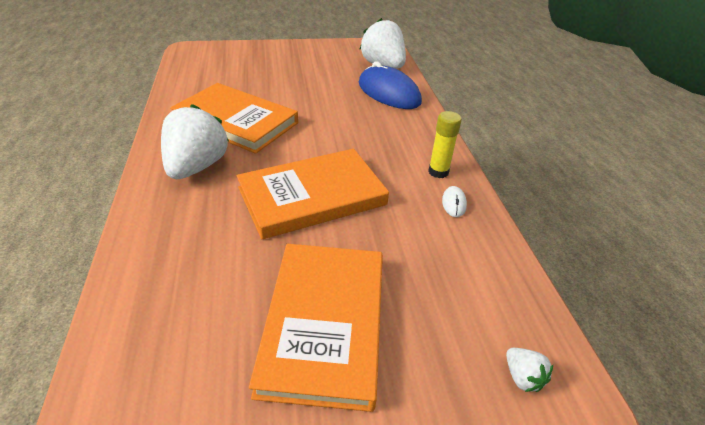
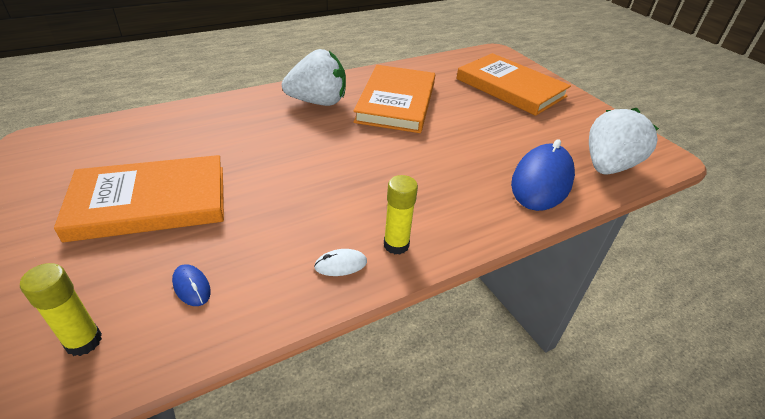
camera: 70 degrees right, 0 degrees up
(312, 196) = (306, 165): orange book -> orange book (510, 87)
(464, 295) = (191, 287): none -> blue mouse
(522, 377) = (84, 341): white strawberry -> yellow glue stick

